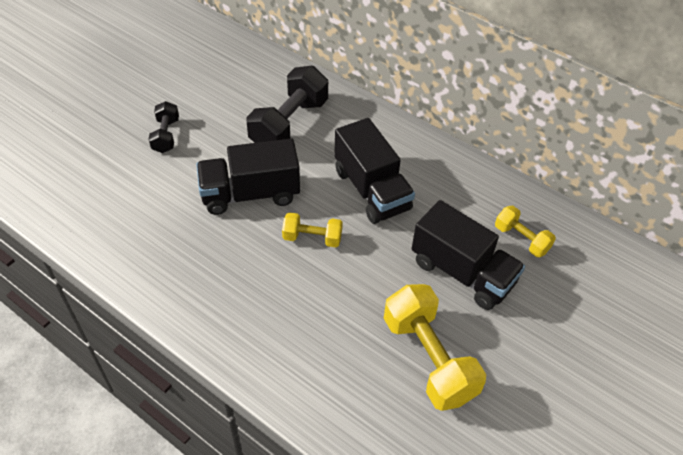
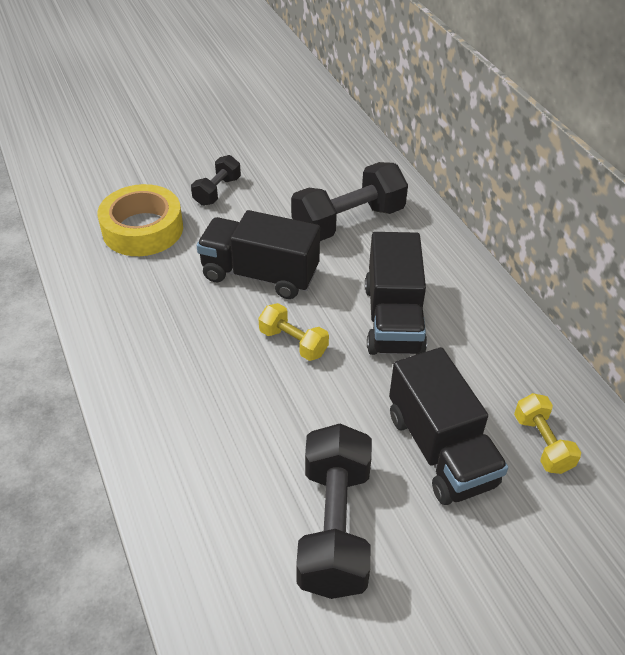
camera: 30 degrees right, 5 degrees down
(126, 192) = (143, 229): none -> yellow tape
(428, 358) = (334, 526): yellow dumbbell -> black dumbbell

